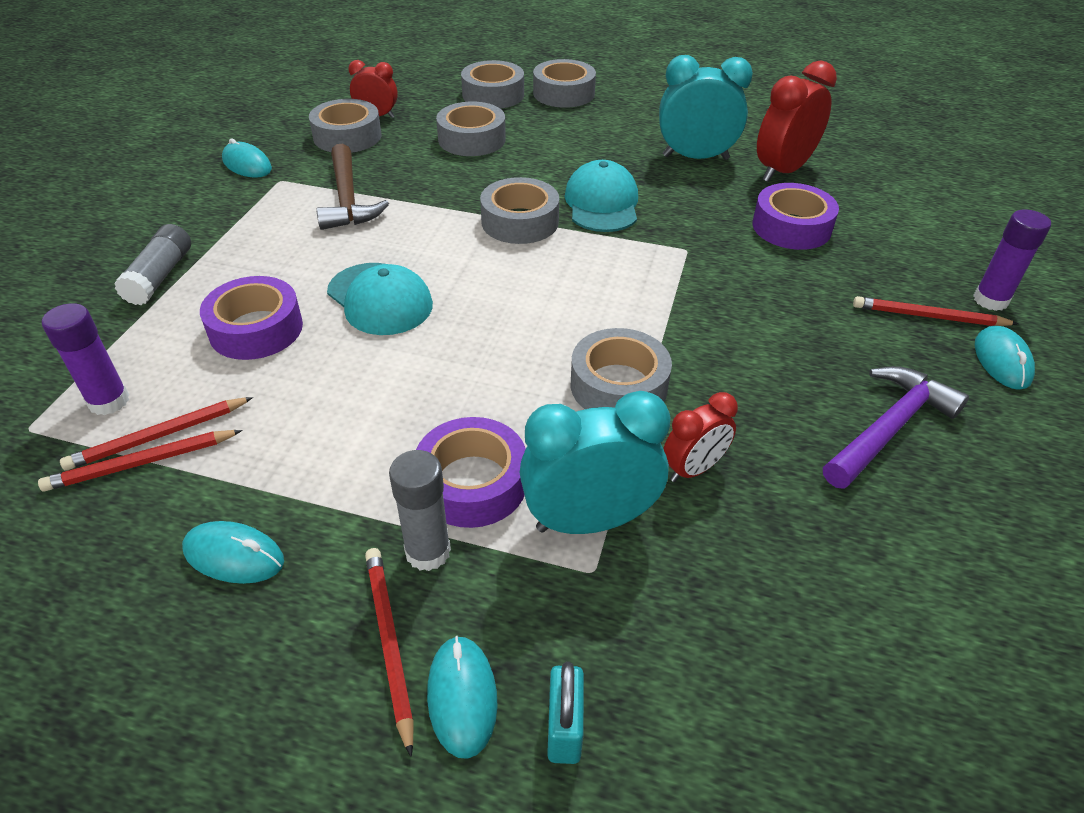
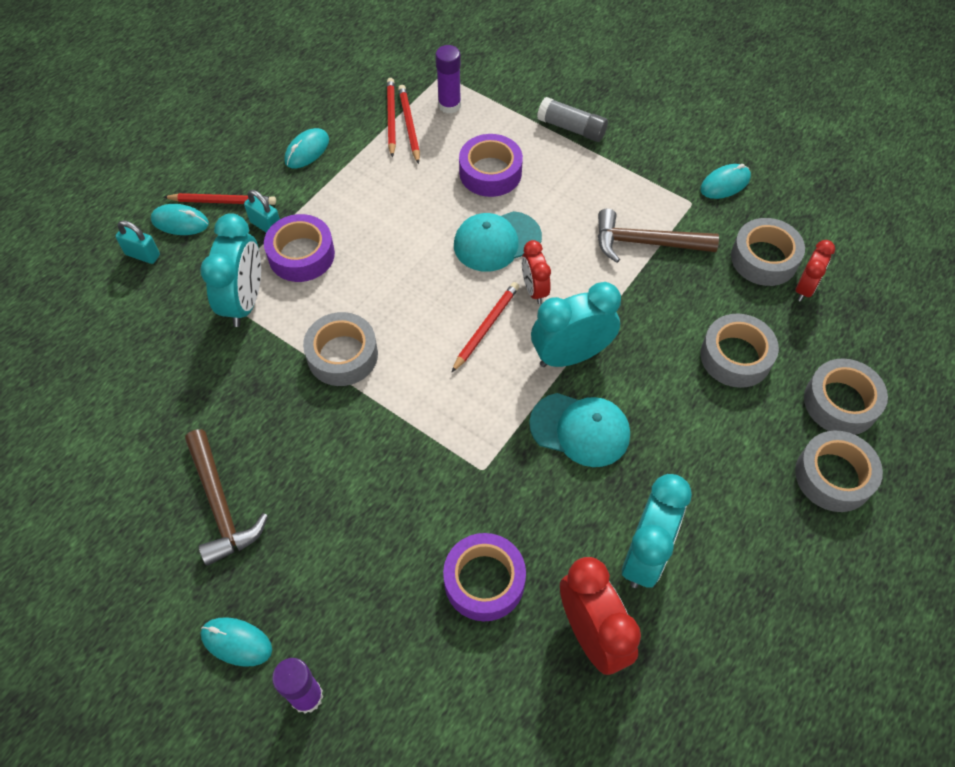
camera: 110 degrees right, 15 degrees up
(428, 551) = (266, 225): grey glue stick -> turquoise padlock
(520, 221) = (571, 355): grey tape -> turquoise clock
(693, 469) = (251, 368): red clock -> red clock (534, 290)
(889, 427) = (221, 505): purple hammer -> brown hammer
(929, 316) = (312, 621): red pencil -> red pencil (486, 327)

